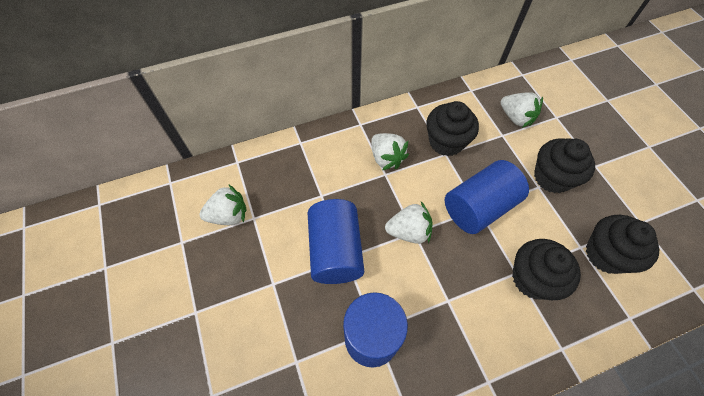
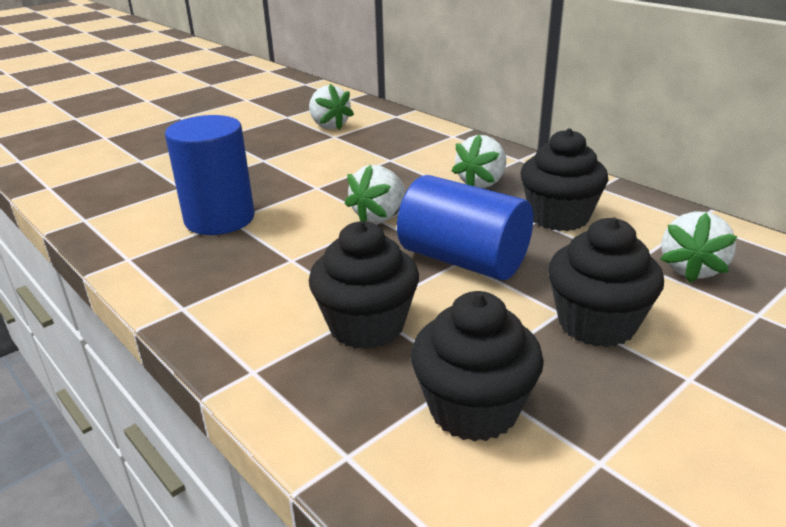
camera: 70 degrees right, 30 degrees down
(335, 251) = (321, 180): blue cylinder -> none
(409, 231) = (379, 216): white strawberry -> white strawberry turned 60 degrees clockwise

